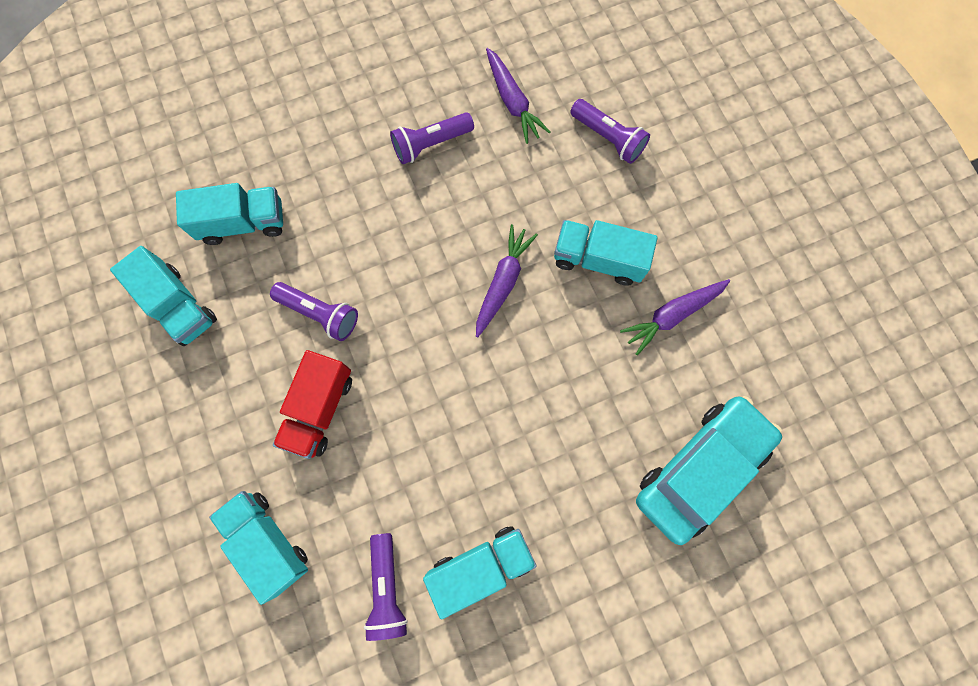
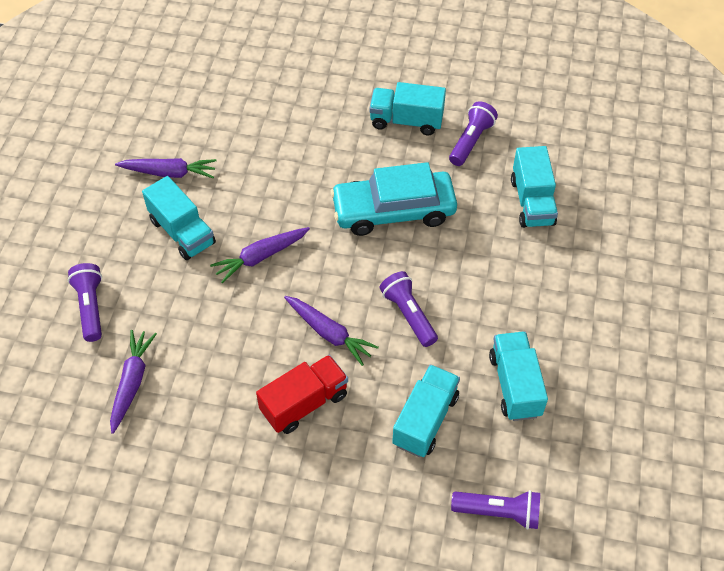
camera: 145 degrees left, 20 degrees down
(243, 223) = (425, 420): turquoise truck -> turquoise truck turned 90 degrees clockwise
(319, 409) = (450, 254): red truck -> red truck (304, 403)
(381, 248) = (329, 333): none -> purple carrot
(430, 144) = (227, 389): purple flashlight -> purple flashlight (499, 512)
(701, 469) = (236, 93): turquoise car -> turquoise car (393, 211)

